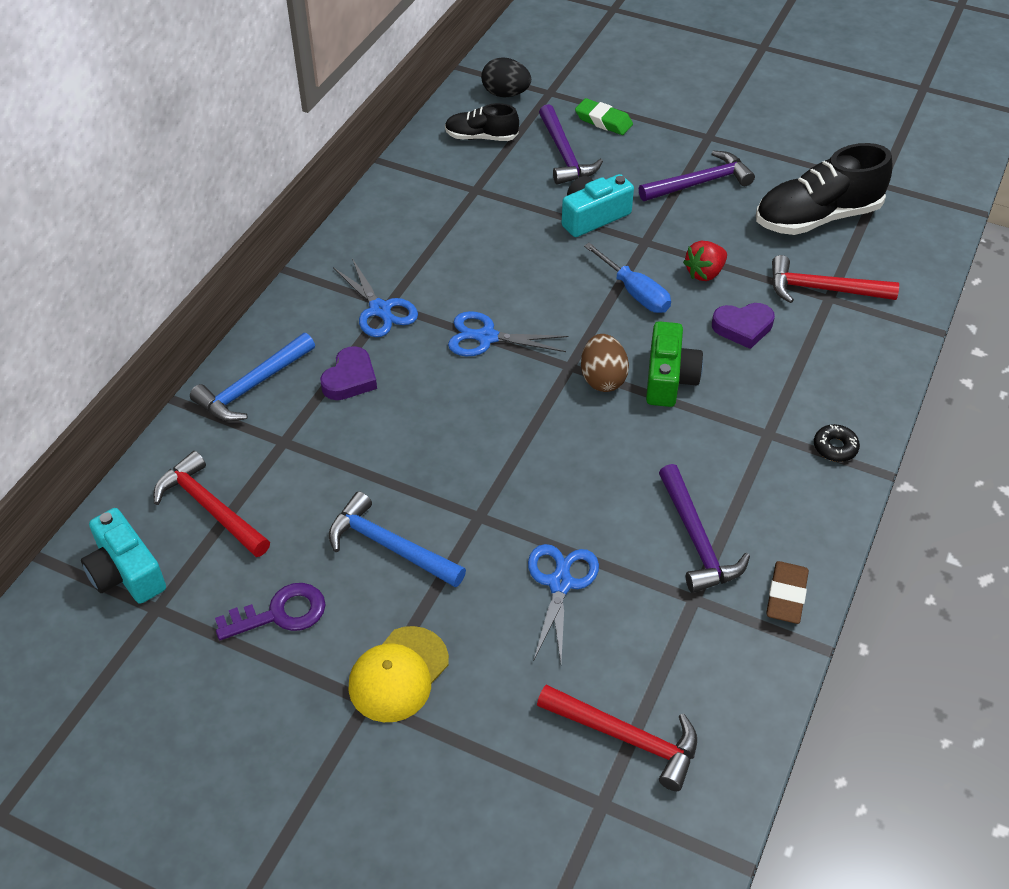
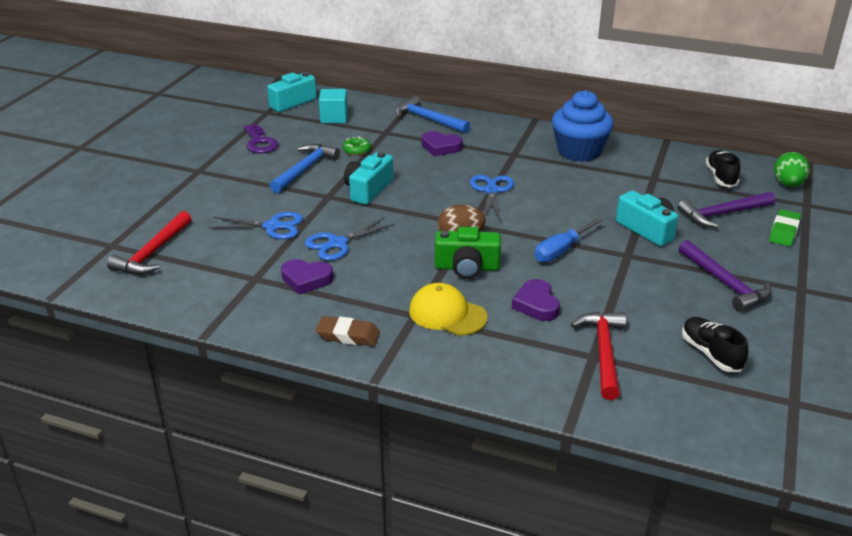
camera: 85 degrees right, 15 degrees down
(210, 508) = (334, 117): red hammer -> turquoise cube
(337, 479) = (356, 150): none -> green donut
(380, 310) = (507, 152): blue scissors -> blue scissors (337, 243)
(393, 241) = (579, 151): none -> blue cupcake
(398, 674) = (213, 178): yellow cap -> yellow cap (447, 314)
(466, 468) = (368, 190): none -> turquoise camera
(505, 94) = (788, 184): black egg -> green egg
(696, 540) = (306, 279): purple hammer -> purple heart
(704, 273) = (599, 285): red strawberry -> none
(786, 596) = (253, 319): brown eraser -> brown eraser (348, 335)
(817, 218) = (710, 353): black shoe -> black shoe, size x0.56
(835, 447) = (403, 350): black donut -> none

